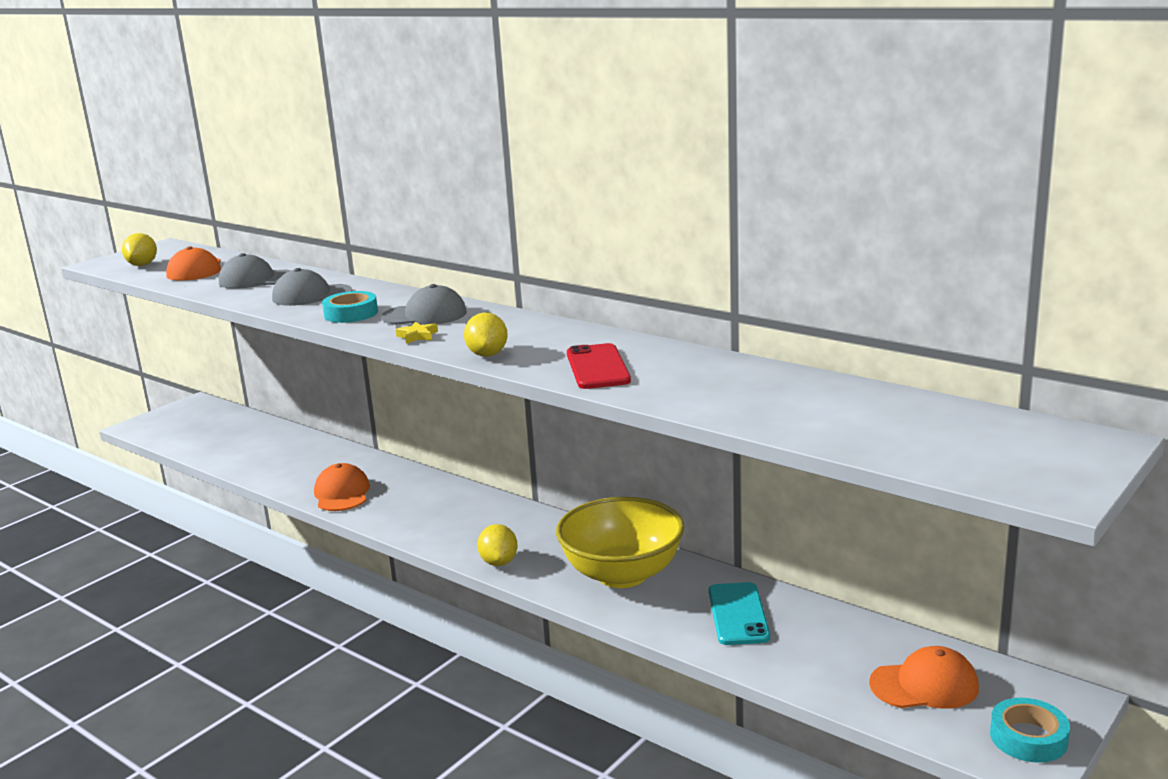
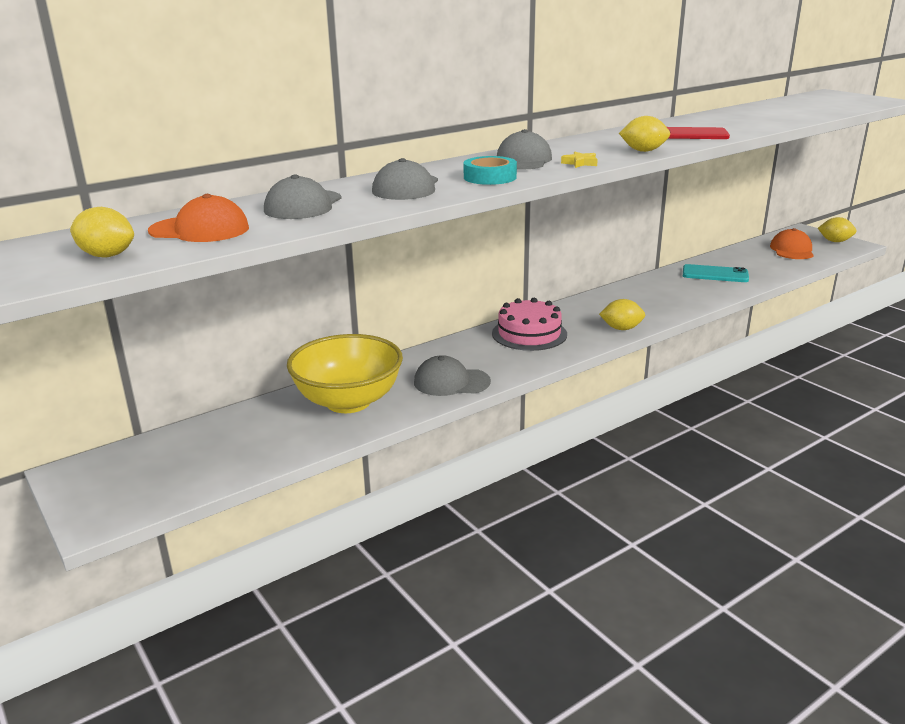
camera: 75 degrees left, 5 degrees up
(342, 493) = (451, 382): orange cap -> grey cap
(466, 512) = (529, 334): none -> pink cake
(622, 574) = (656, 295): yellow bowl -> yellow bowl (348, 402)
(1028, 737) = (835, 241): turquoise tape -> yellow lemon

